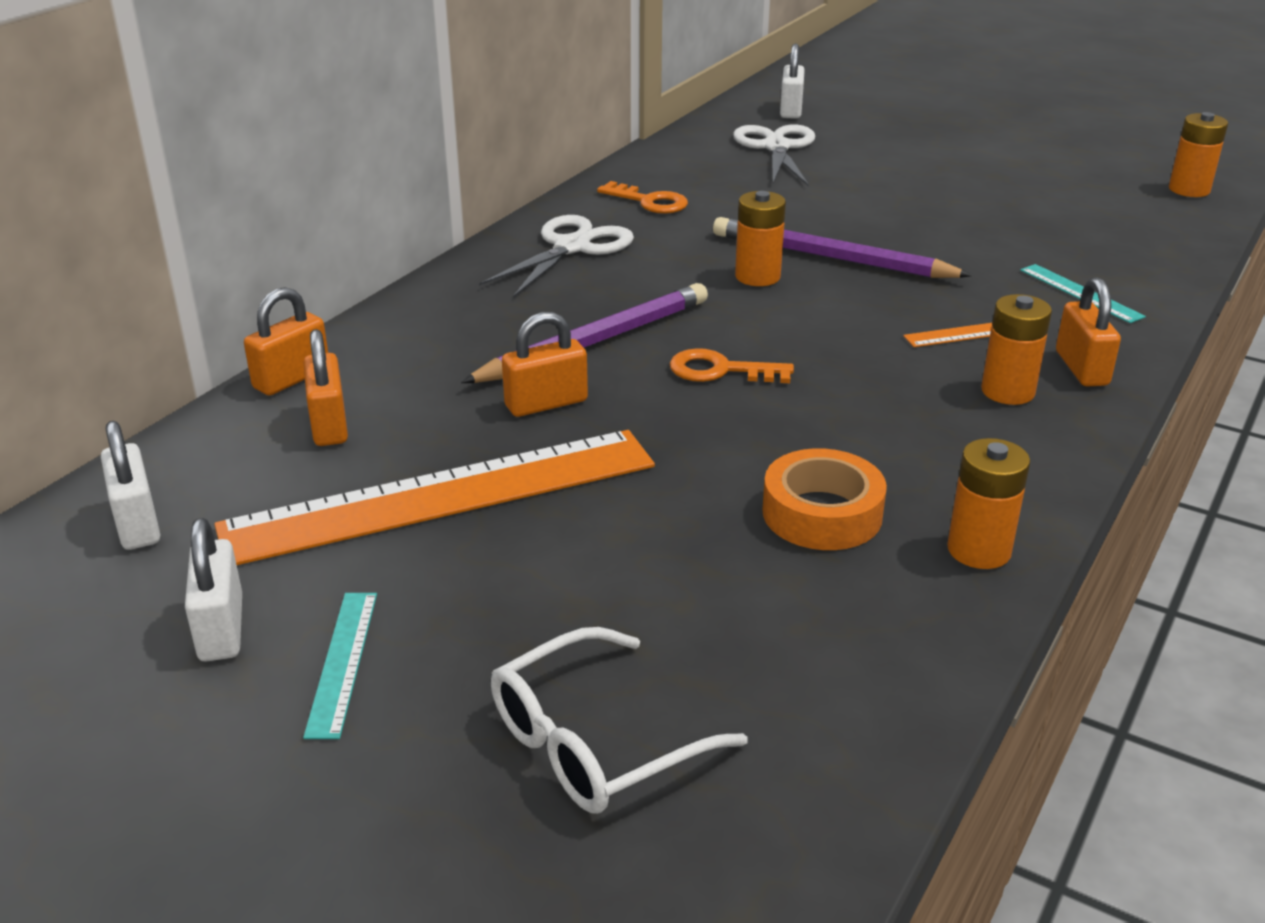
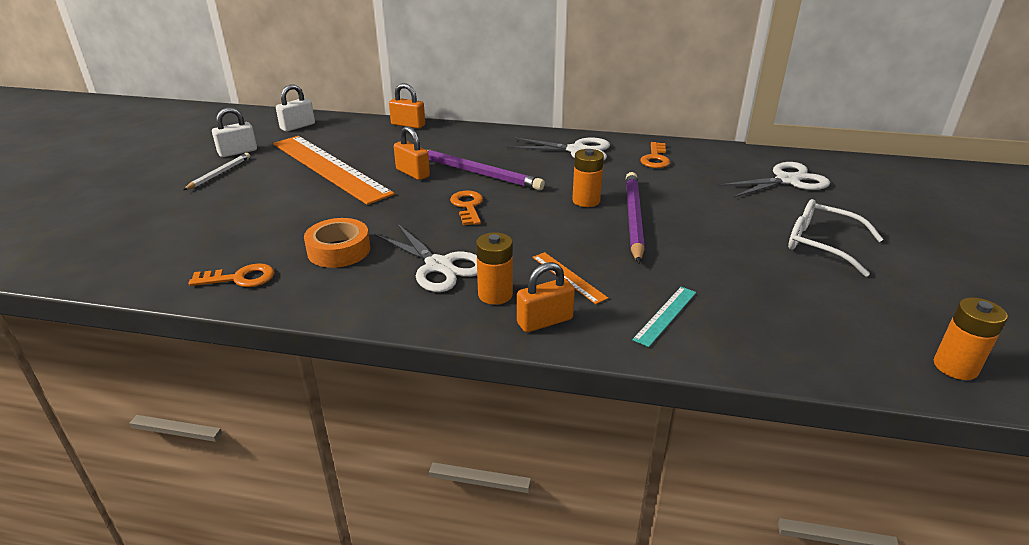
camera: 70 degrees right, 0 degrees up
(329, 425) = (375, 138): orange padlock -> none
(342, 662) = (219, 173): turquoise ruler -> white pencil
(594, 743) = (170, 224): white glasses -> white glasses (821, 244)
(791, 110) = (862, 176): white padlock -> none
(886, 635) = (240, 278): none -> orange key
(911, 423) = (439, 266): none -> white scissors
(979, 550) = (315, 298): orange battery -> none

